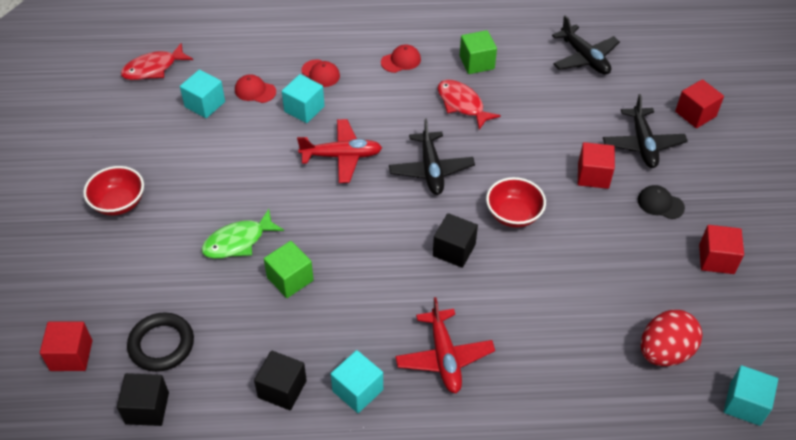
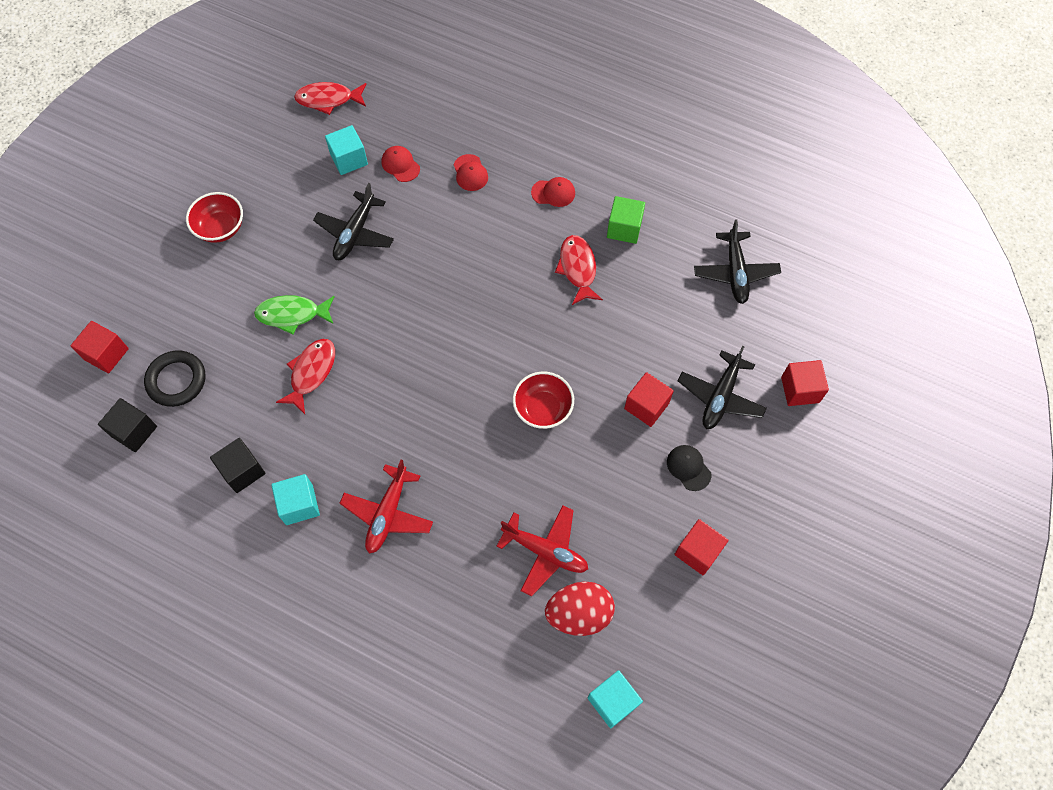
camera: 30 degrees right, 15 degrees up
(290, 279) = (311, 373): green cube -> red fish
(304, 109) = (431, 205): turquoise cube -> none
(341, 156) = (432, 271): red plane -> red plane (545, 551)
(431, 170) = (501, 325): black plane -> black plane (355, 233)
(454, 250) = (465, 417): black cube -> none

